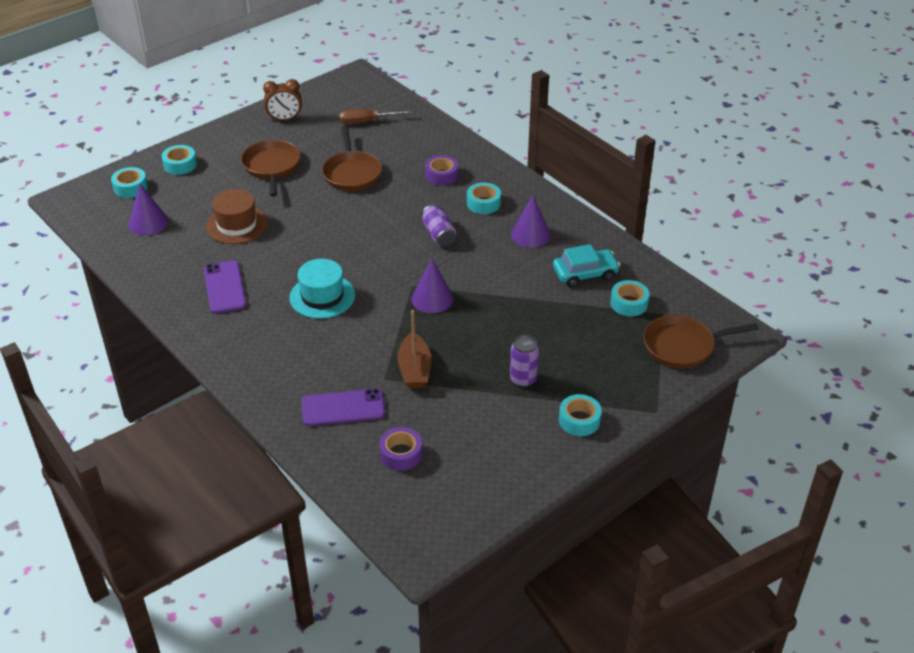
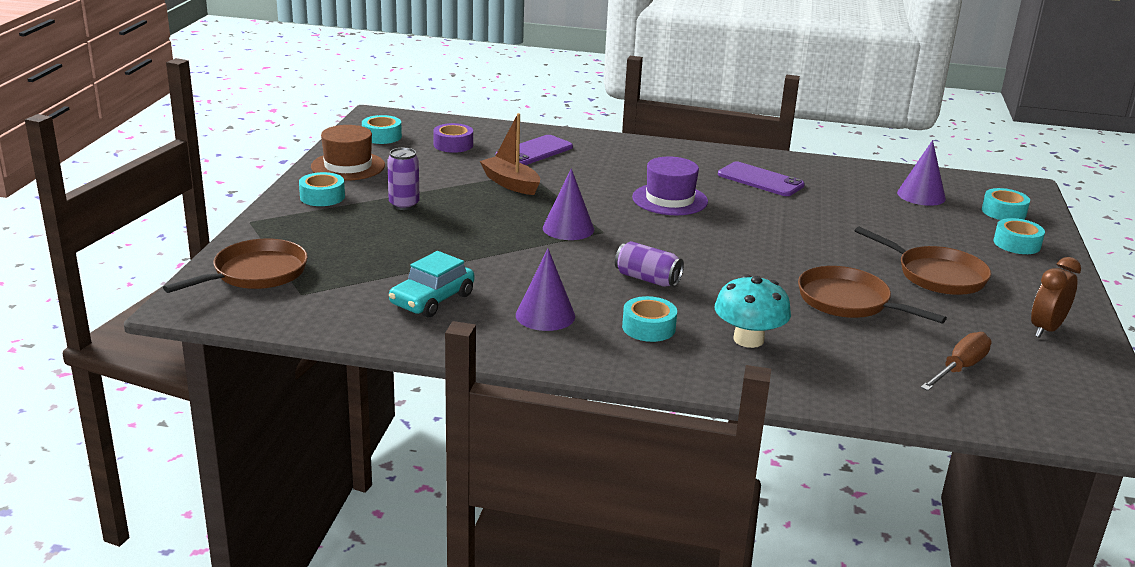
camera: 140 degrees right, 15 degrees down
(236, 225) = (850, 219): brown hat -> brown hat (348, 166)
(322, 296) = (670, 199): turquoise hat -> purple hat
(441, 175) = (748, 339): purple tape -> turquoise mushroom
(629, 303) = (351, 290): turquoise tape -> turquoise tape (382, 136)

